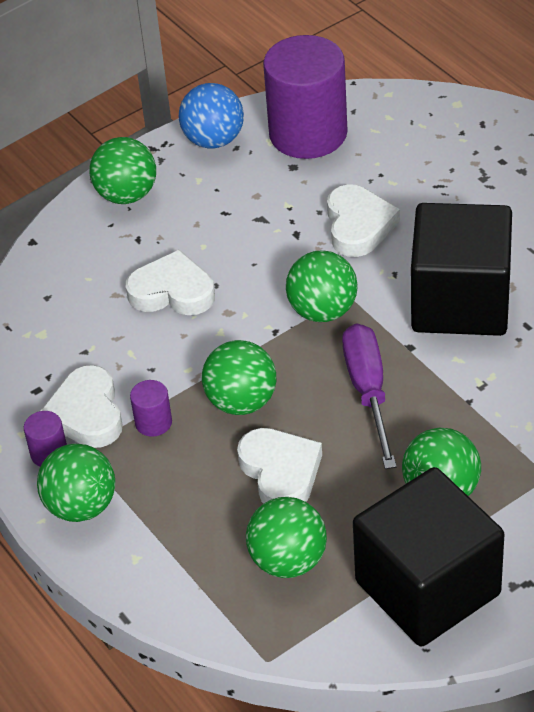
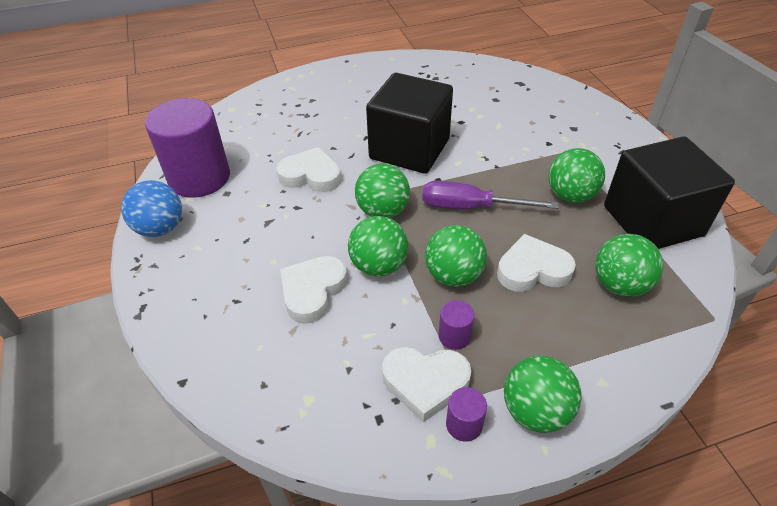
camera: 75 degrees left, 0 degrees up
(126, 195) = (177, 297): green ball -> green ball (378, 266)

